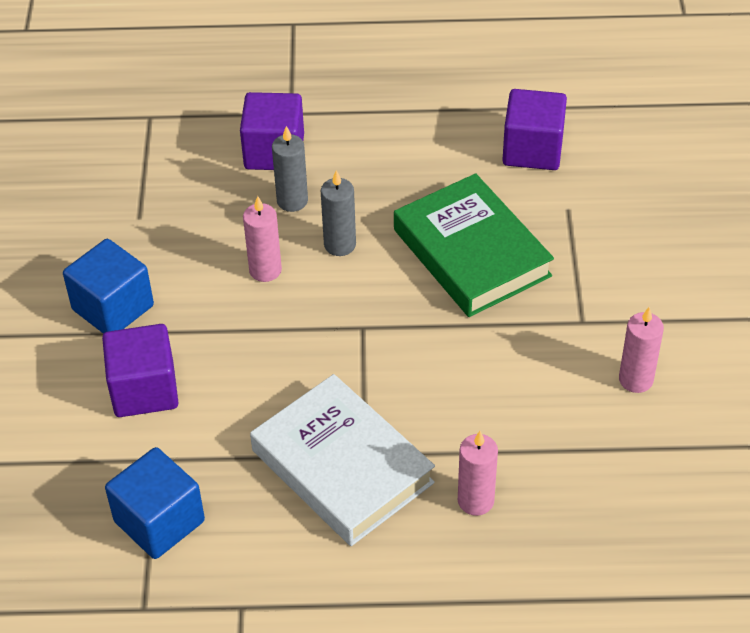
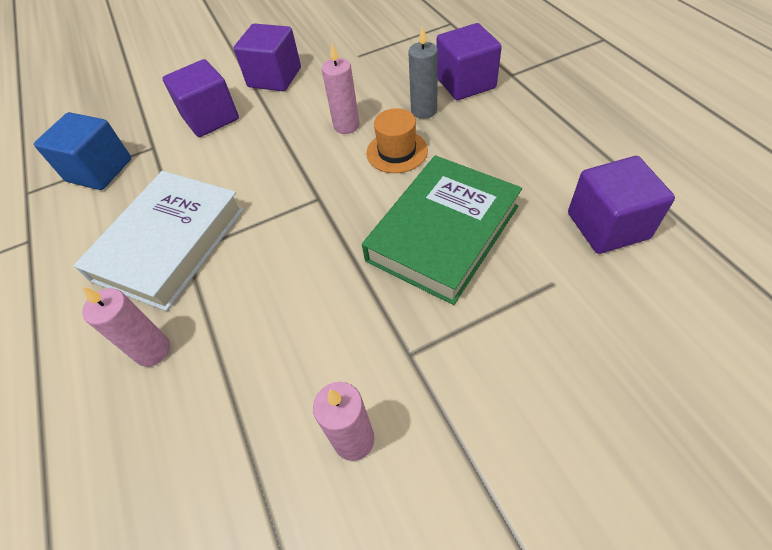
camera: 70 degrees right, 5 degrees up
(113, 308) = (274, 77): blue cube -> purple cube
(340, 245) = (397, 151): grey candle -> orange hat

